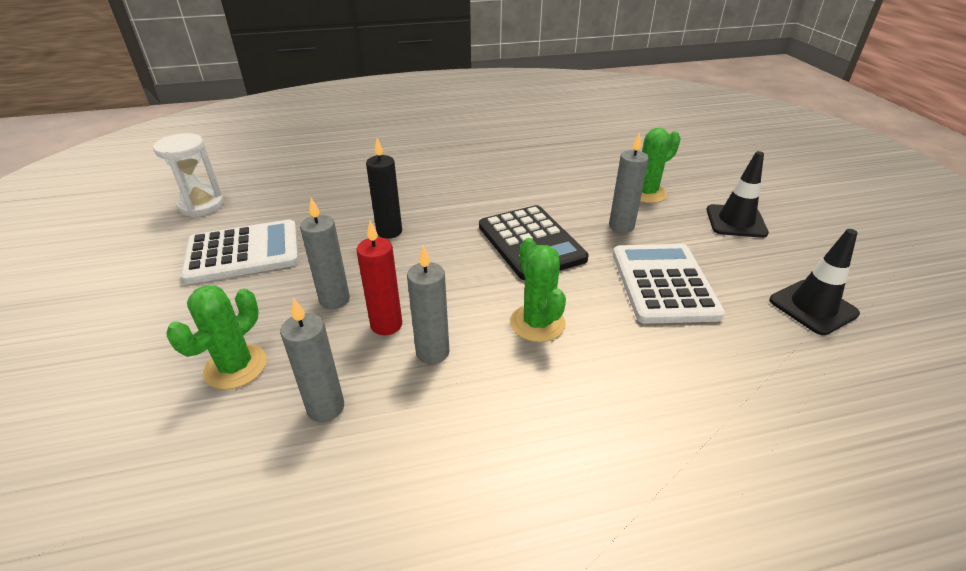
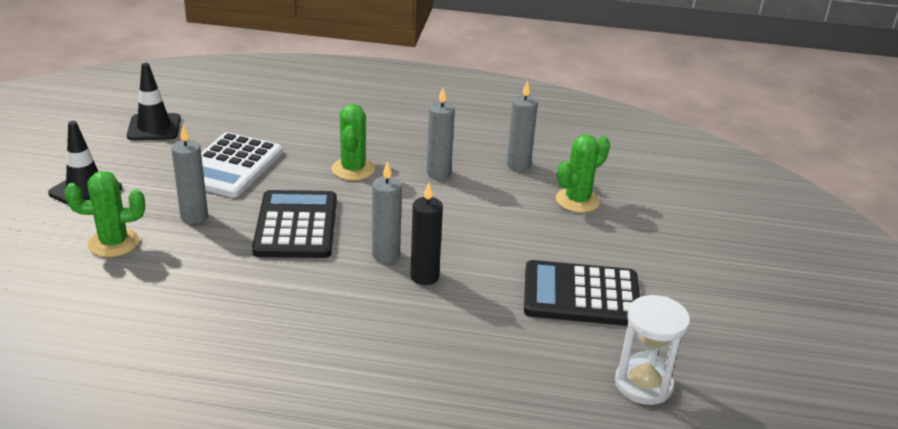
camera: 160 degrees left, 5 degrees down
(243, 253) = (581, 295): white calculator -> black calculator
(334, 300) = (498, 225): grey candle -> grey candle (386, 255)
(386, 325) = (463, 197): red candle -> none

